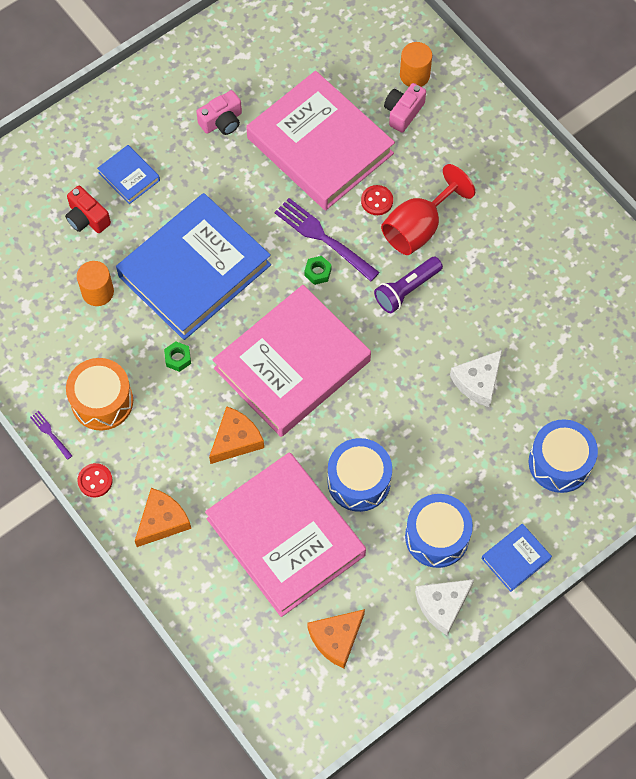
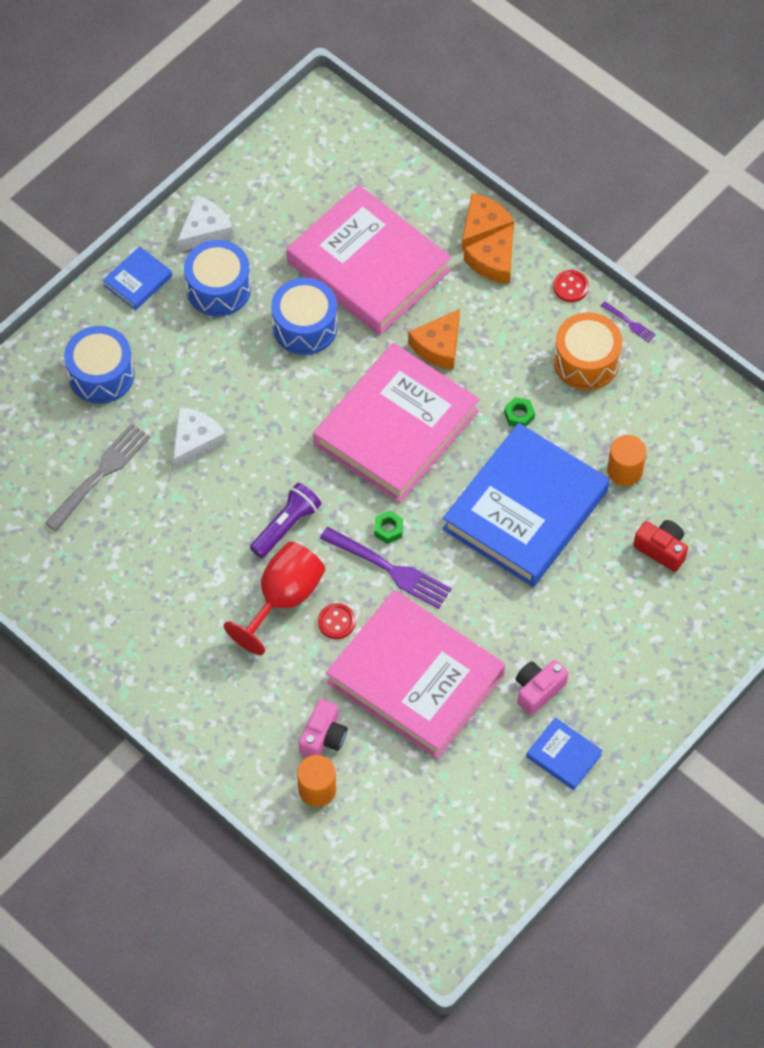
camera: 170 degrees right, 5 degrees down
(129, 176) = (628, 605): blue book -> blue book (564, 756)
(336, 638) = (302, 188): orange cheese -> orange cheese (483, 227)
(567, 364) = (101, 474): none -> grey fork

